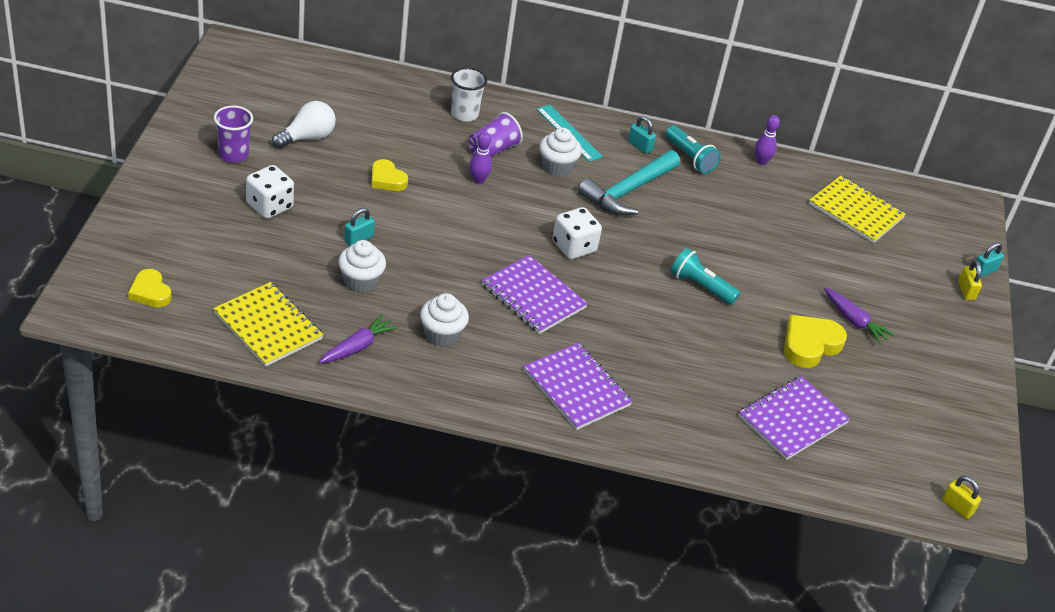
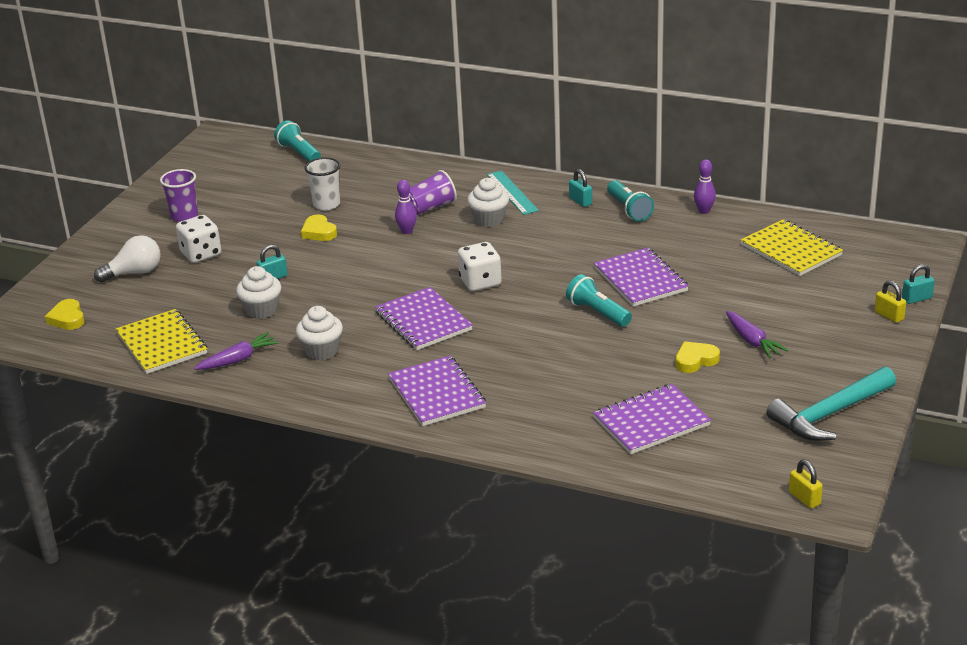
camera: 20 degrees right, 10 degrees down
(307, 137) = (257, 202): white light bulb -> white light bulb (134, 273)
(331, 73) = (299, 153): none -> turquoise flashlight
(464, 114) = (414, 180): white cup -> white cup (326, 204)
(628, 191) = (554, 237): turquoise hammer -> turquoise hammer (830, 414)
(728, 245) = (640, 279): none -> purple notebook
(810, 345) = (695, 360): yellow heart -> yellow heart, size x0.66
(966, 291) = (889, 316): yellow padlock -> yellow padlock turned 45 degrees counterclockwise

